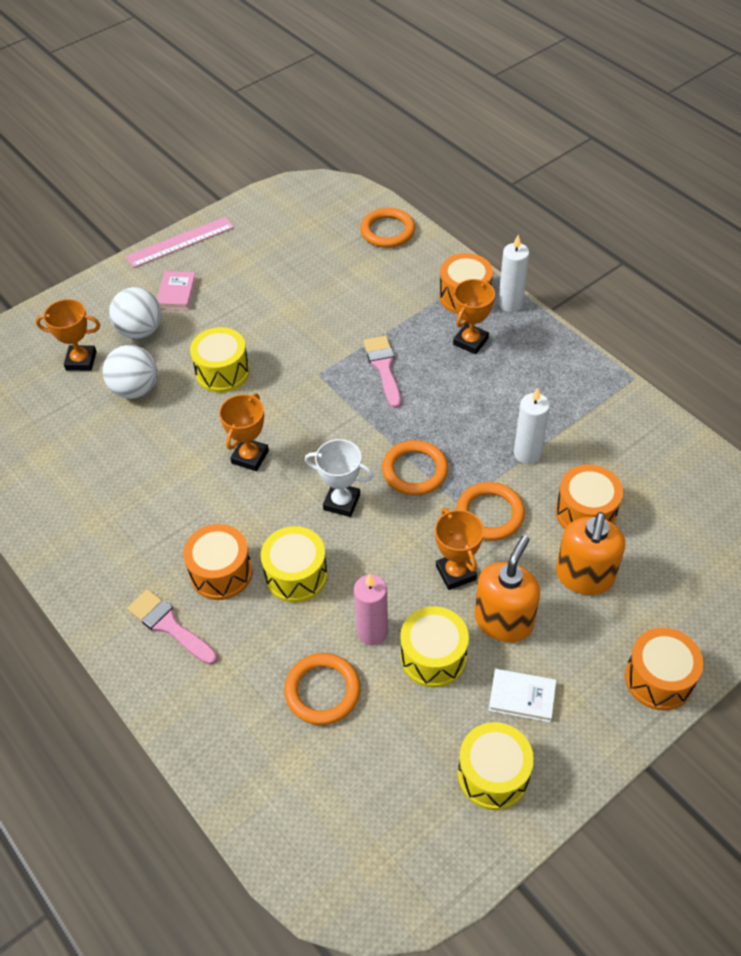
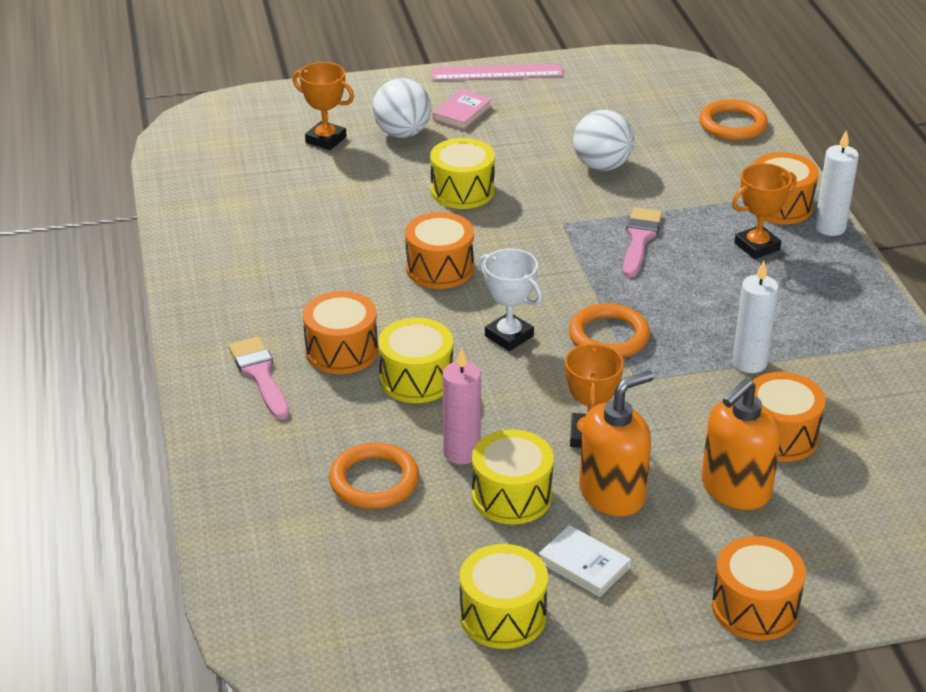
camera: 25 degrees right, 15 degrees down
(135, 389) = (363, 178): white ball -> white ball (602, 166)
(250, 457) = (439, 268): orange trophy -> orange drum
(490, 514) = (666, 400): orange ring -> none

